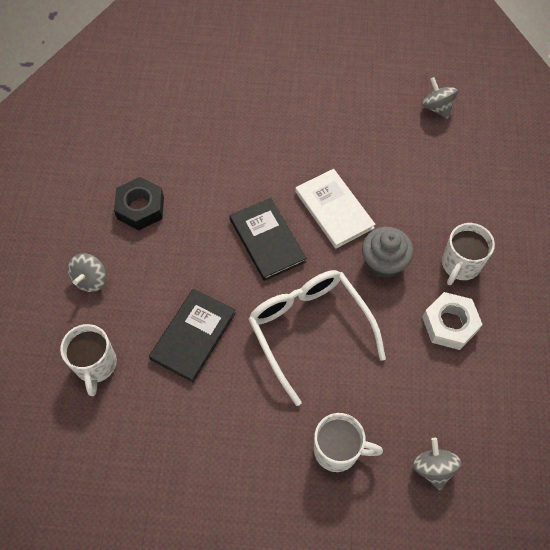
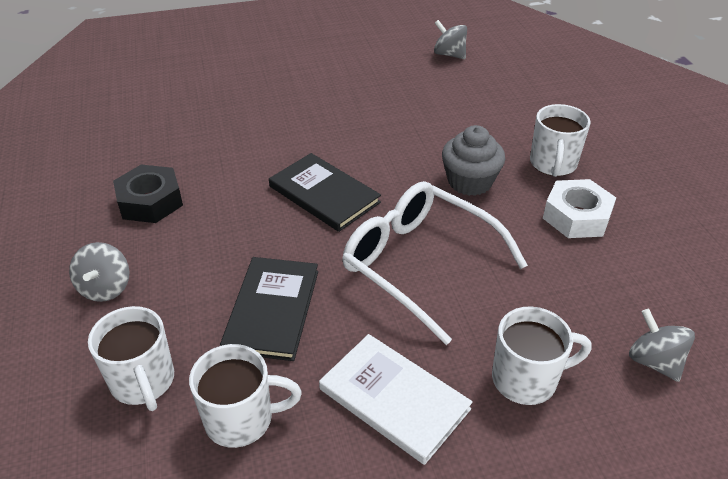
camera: 20 degrees left, 20 degrees down
(146, 414) = (241, 419): none -> white mug
(334, 210) = (388, 151): white book -> white book (394, 399)

